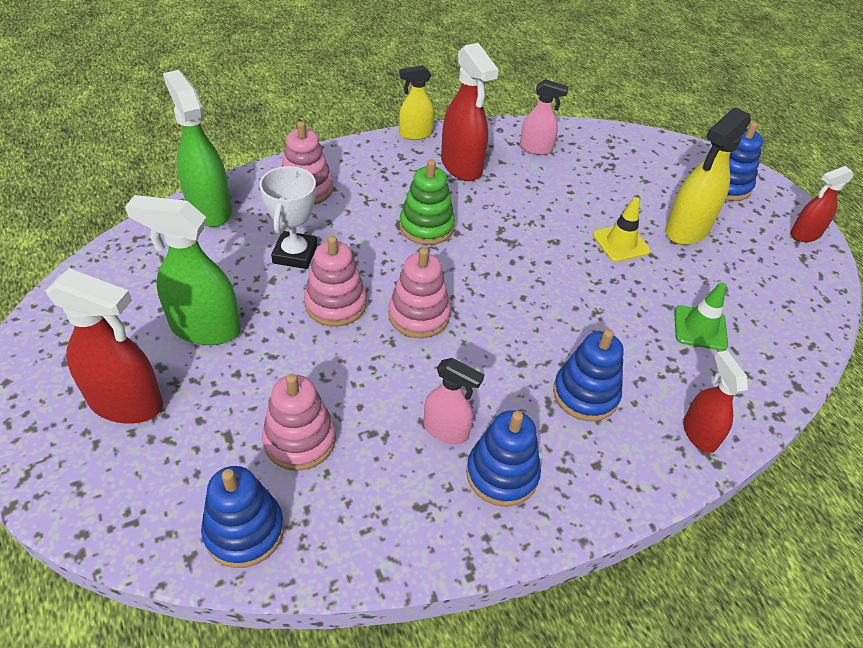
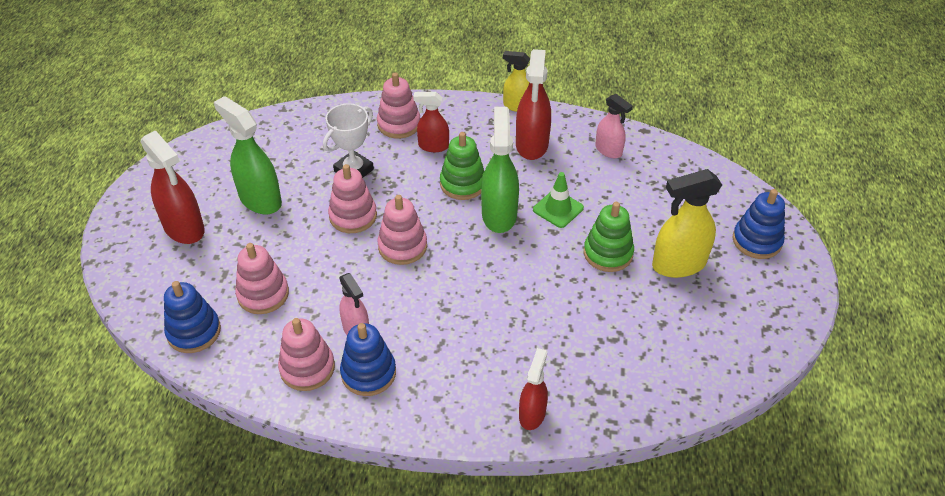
camera: 35 degrees right, 0 degrees up
(209, 209) = (322, 117): green spray bottle -> green spray bottle (499, 214)
(428, 504) = (307, 368): none -> pink stacking toy
(585, 394) = (472, 350): blue stacking toy -> none
(621, 243) = (608, 253): yellow traffic cone -> green stacking toy
(700, 328) = (609, 343): green traffic cone -> green traffic cone (558, 209)
(805, 234) = (790, 310): red spray bottle -> red spray bottle (433, 146)

